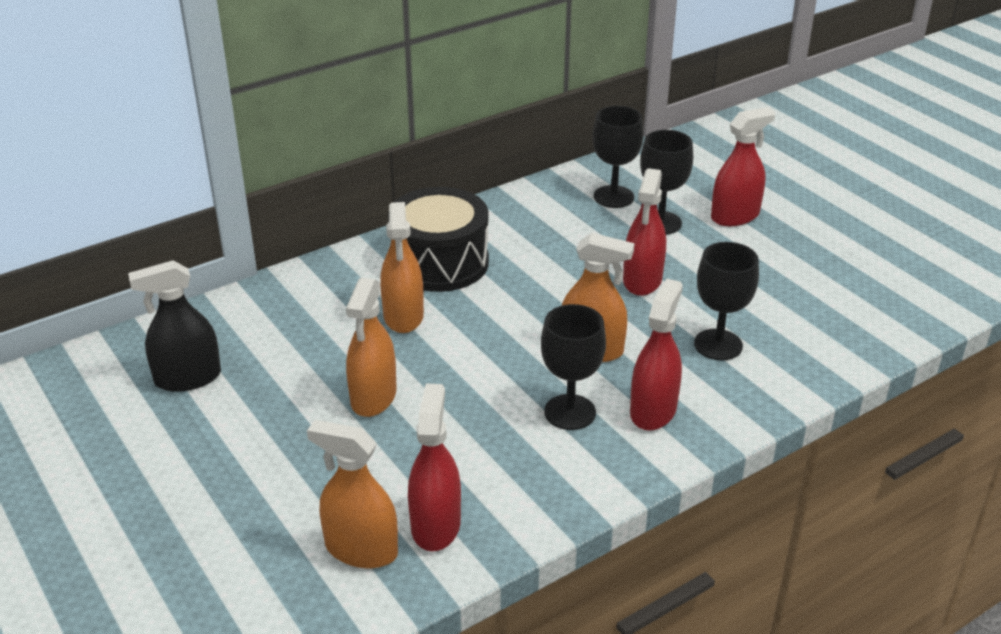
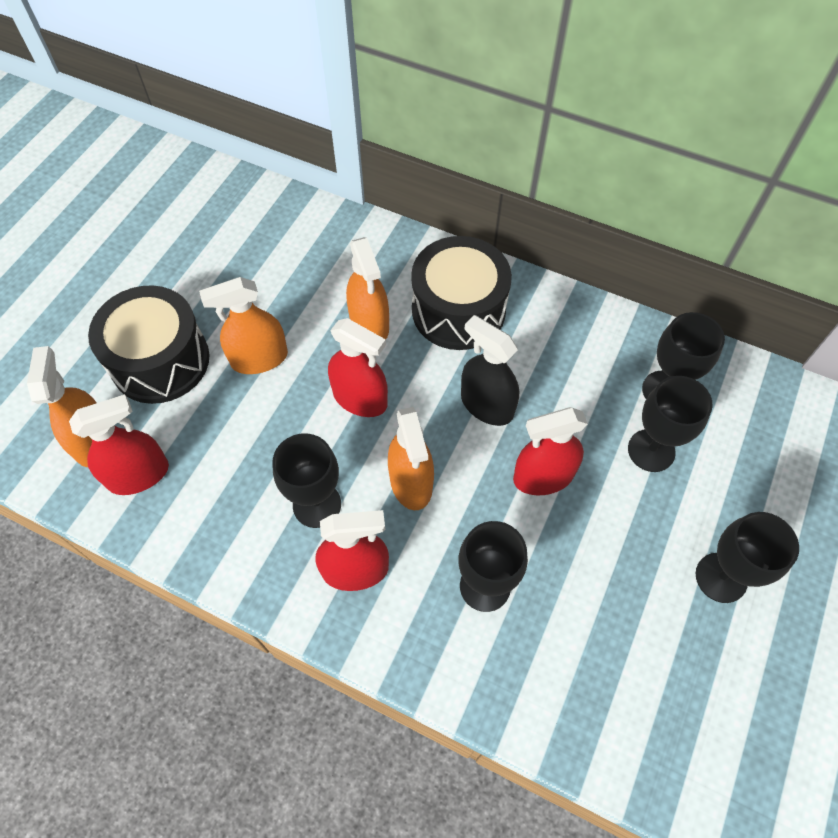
camera: 60 degrees right, 25 degrees up
(188, 378) = (218, 238): black spray bottle -> black spray bottle (486, 405)
(306, 468) = (160, 361): none -> black drum
(403, 316) = (369, 324): orange spray bottle -> orange spray bottle turned 75 degrees counterclockwise
(735, 216) = (718, 513): red spray bottle -> red spray bottle (360, 399)
(786, 235) = (721, 577): none -> black goblet

